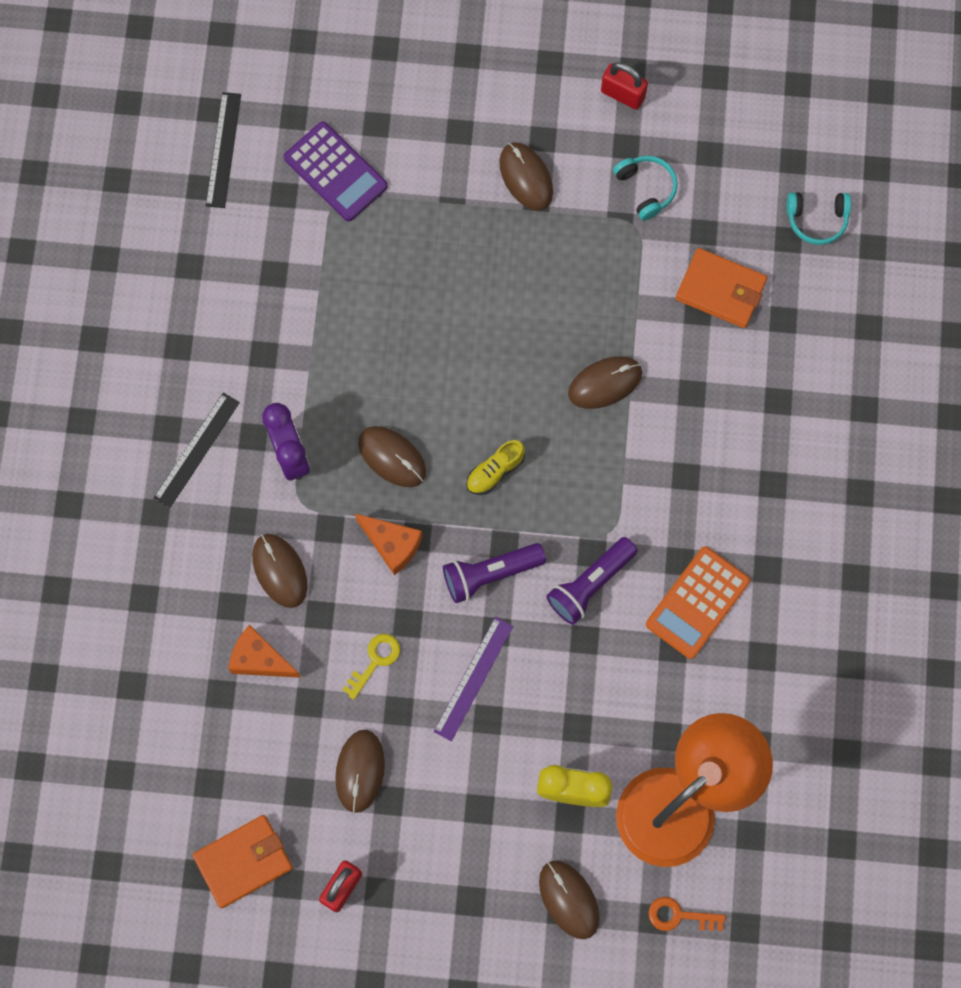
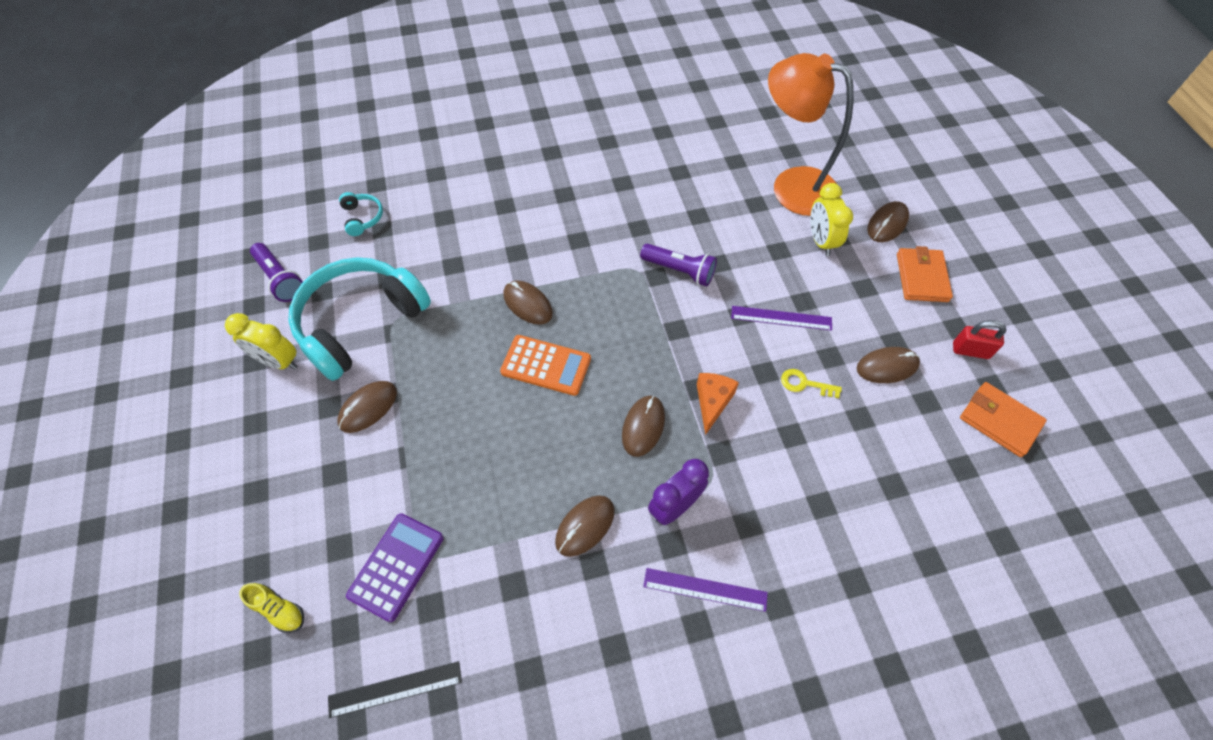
camera: 110 degrees left, 15 degrees down
(196, 450) = (705, 589): black ruler -> purple ruler
(260, 659) = (850, 466): orange cheese -> none
(279, 571) = (774, 477): brown mouse -> brown mouse (585, 526)
(490, 574) = (702, 331): purple flashlight -> purple flashlight (280, 279)
(495, 471) = (624, 352): yellow shoe -> yellow shoe (279, 610)
(623, 94) = (278, 361): red padlock -> yellow clock
(646, 188) = (360, 323): turquoise headphones -> turquoise headphones, size x2.47
(679, 916) = (858, 170): orange key -> none
(697, 603) = (662, 211): orange calculator -> orange calculator (546, 365)
(720, 290) = (432, 256): orange wallet -> orange wallet (922, 277)

